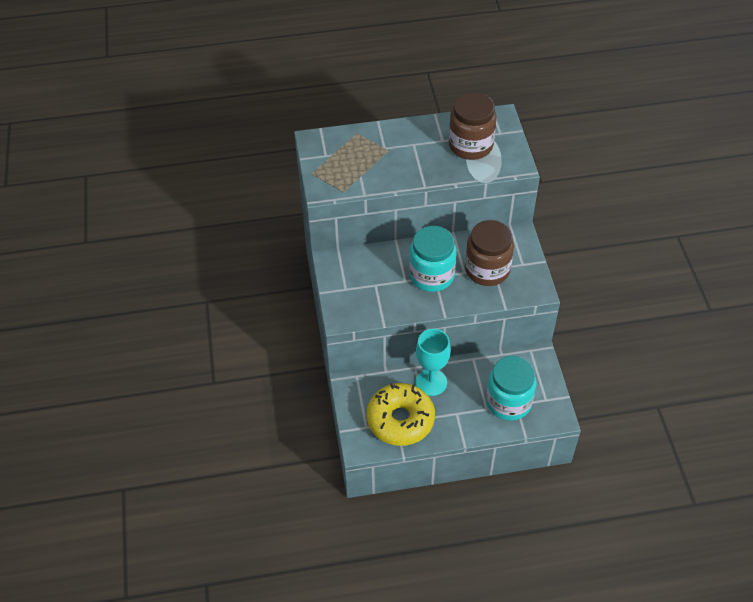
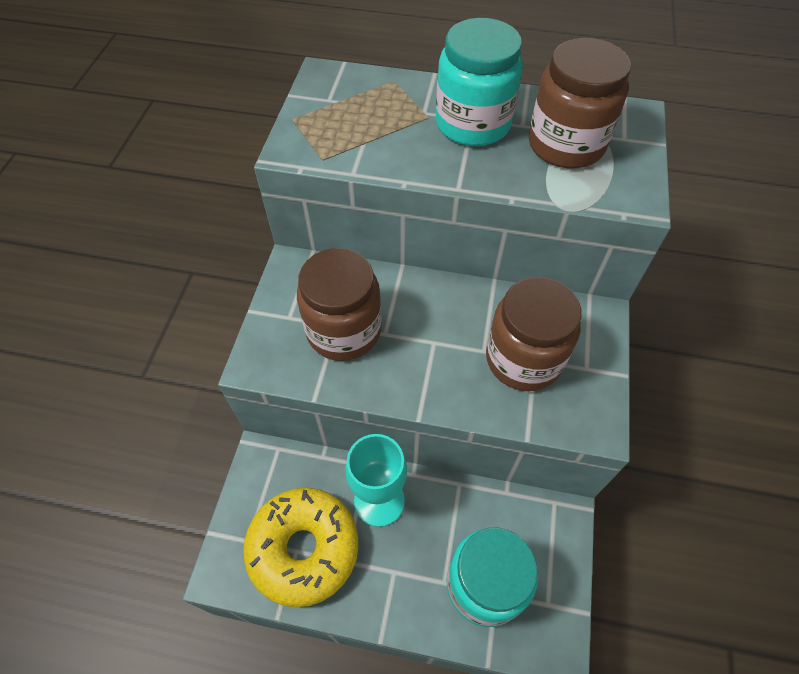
camera: 20 degrees right, 5 degrees up
(381, 286) = (344, 331): none -> brown jar
(431, 275) = (430, 339): turquoise jar -> turquoise jar (473, 124)

